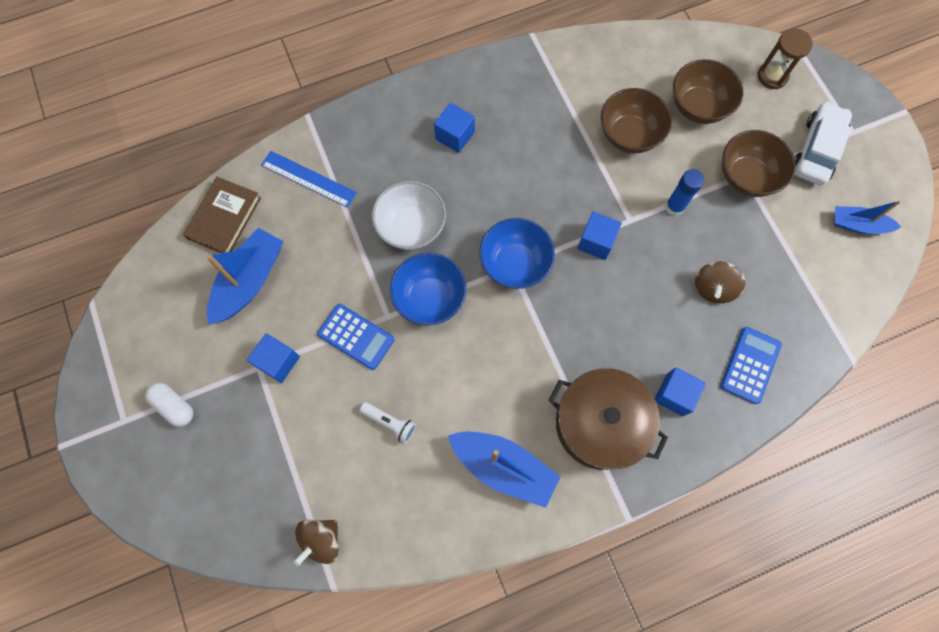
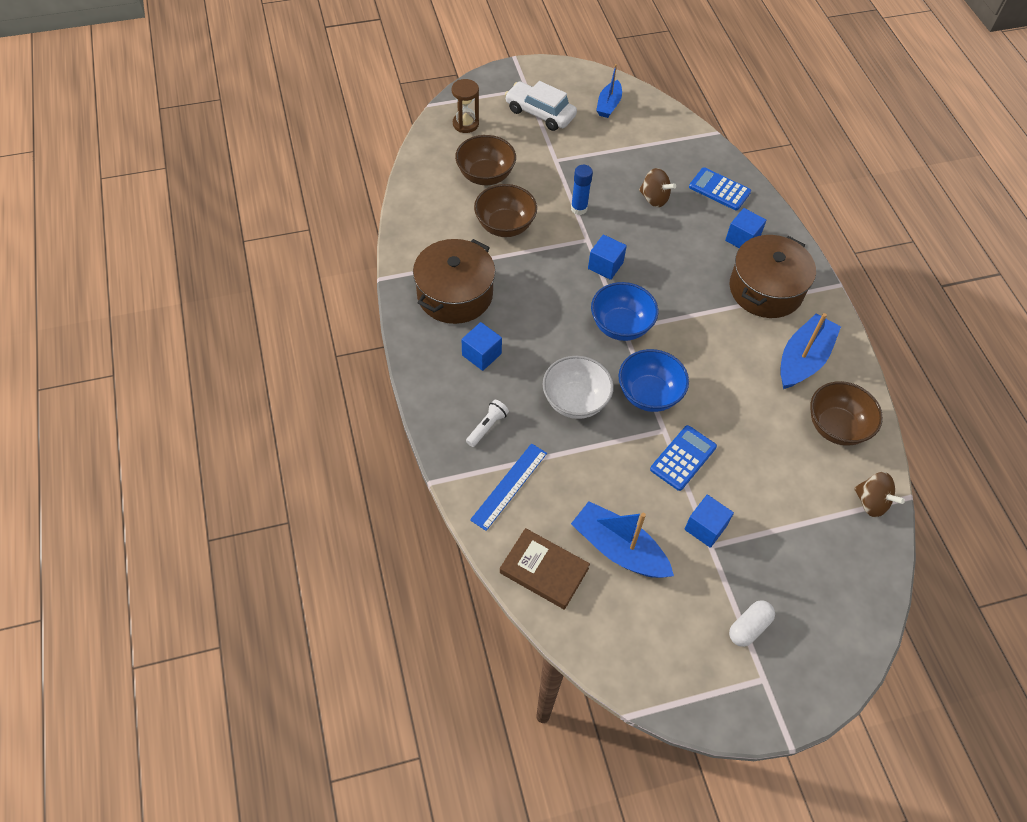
camera: 85 degrees left, 15 degrees down
(390, 422) = (765, 438): white flashlight -> white flashlight (487, 427)
(525, 101) = (455, 294): none -> brown pot
(746, 177) = (557, 159): brown bowl -> brown bowl (836, 427)

